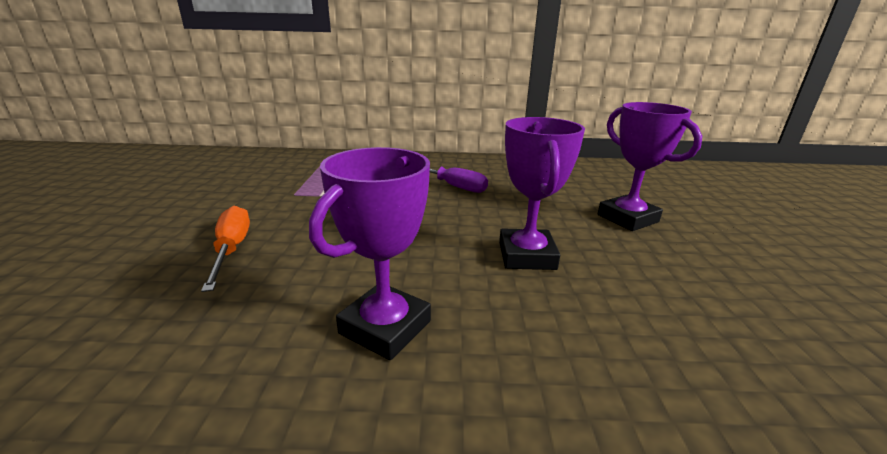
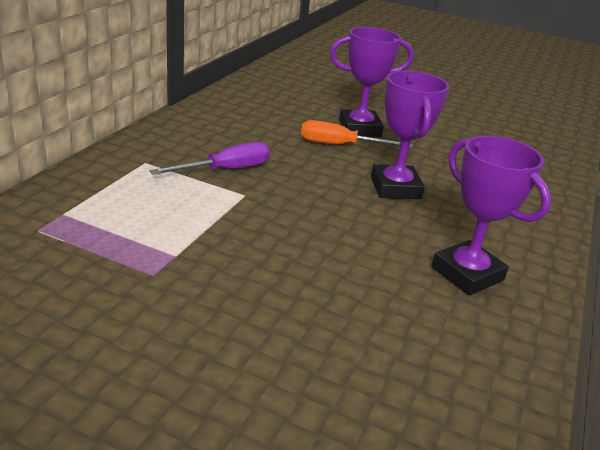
camera: 70 degrees left, 5 degrees up
(232, 249) = (294, 339): orange screwdriver -> orange screwdriver (340, 145)
(527, 256) = (395, 188): purple trophy -> purple trophy turned 60 degrees clockwise

